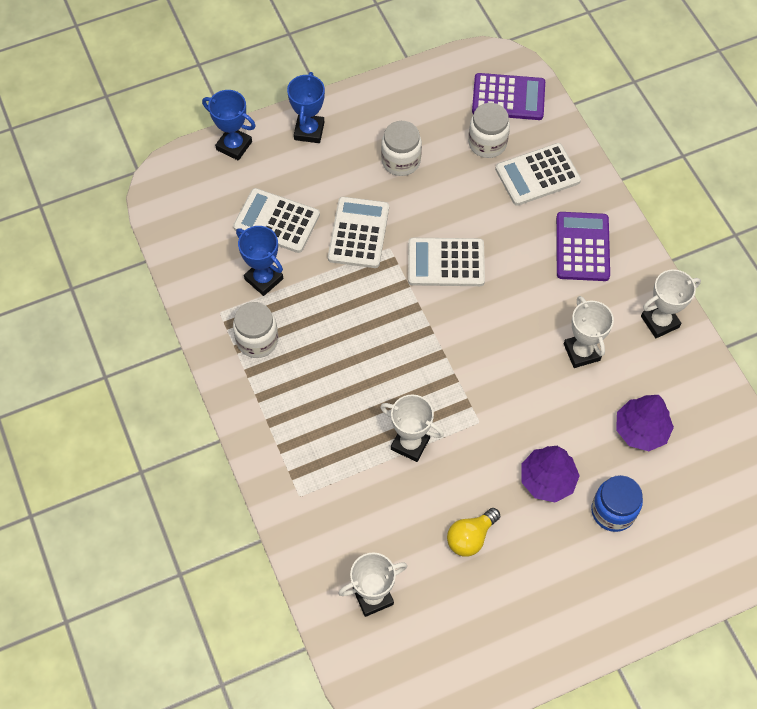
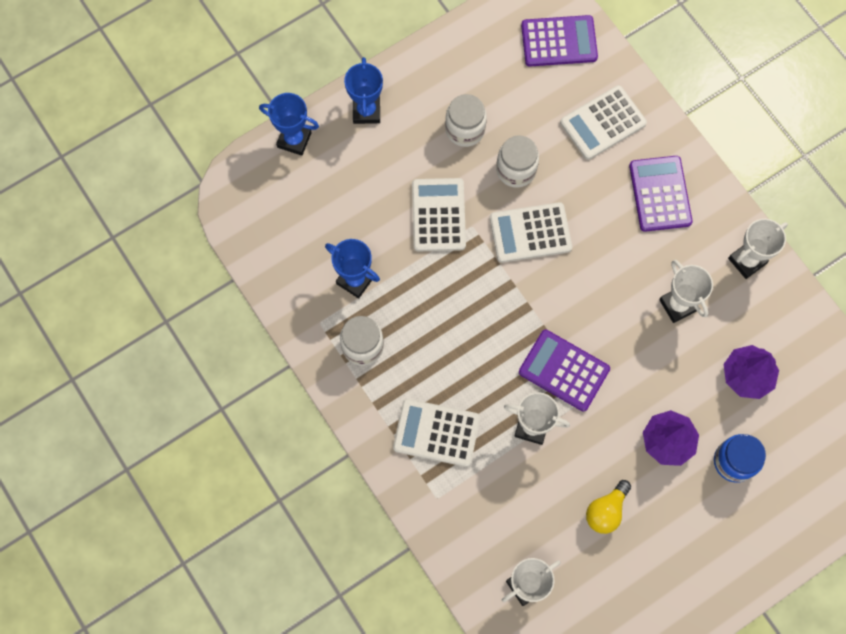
camera: 10 degrees left, 10 degrees up
(277, 221) = (355, 215): white calculator -> white calculator (436, 432)
(454, 395) = (564, 370): none -> purple calculator
(487, 143) = (547, 96): white jar -> white jar (516, 170)

